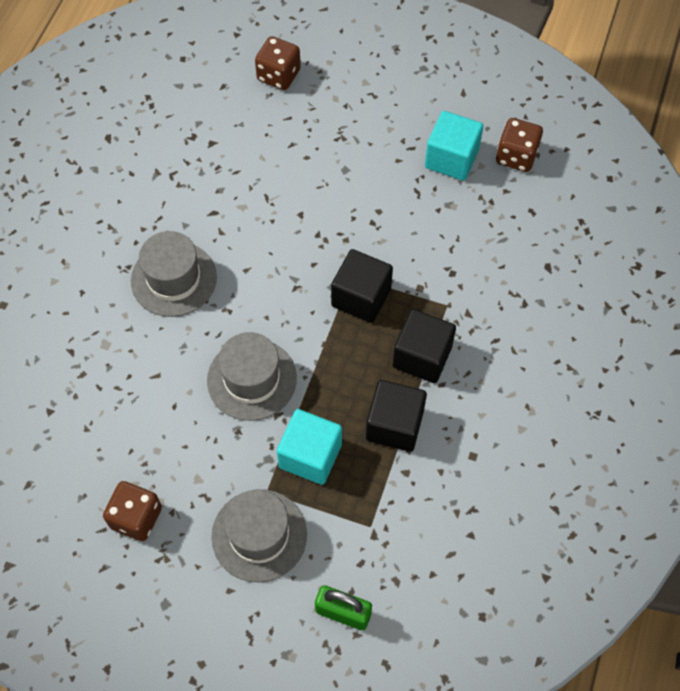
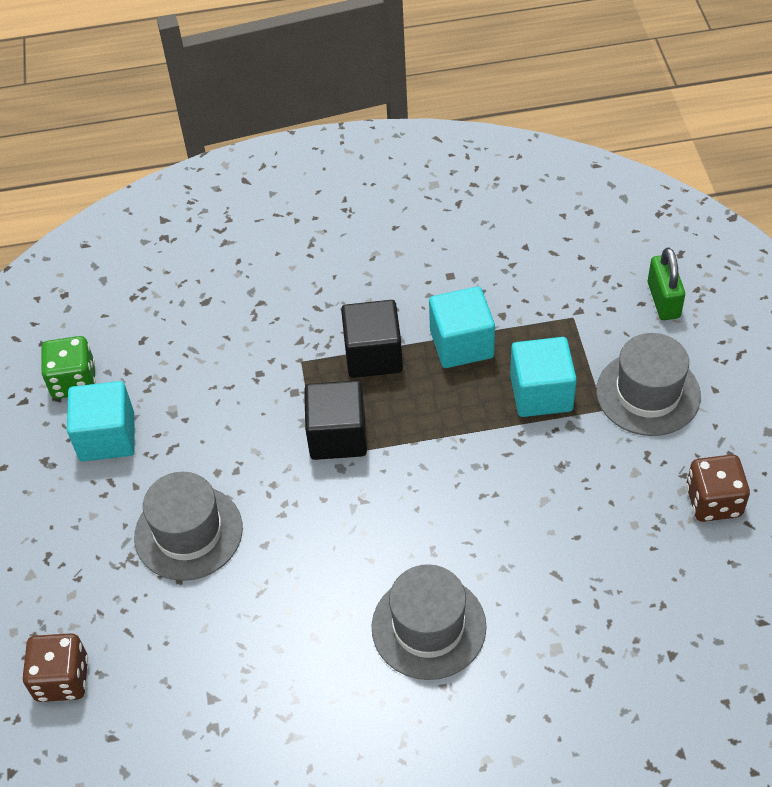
camera: 115 degrees left, 10 degrees down
(251, 379) = (497, 483): grey hat -> grey hat (188, 532)
(394, 425) = (461, 344): black cube -> turquoise cube
(516, 156) = (74, 381): brown dice -> green dice

